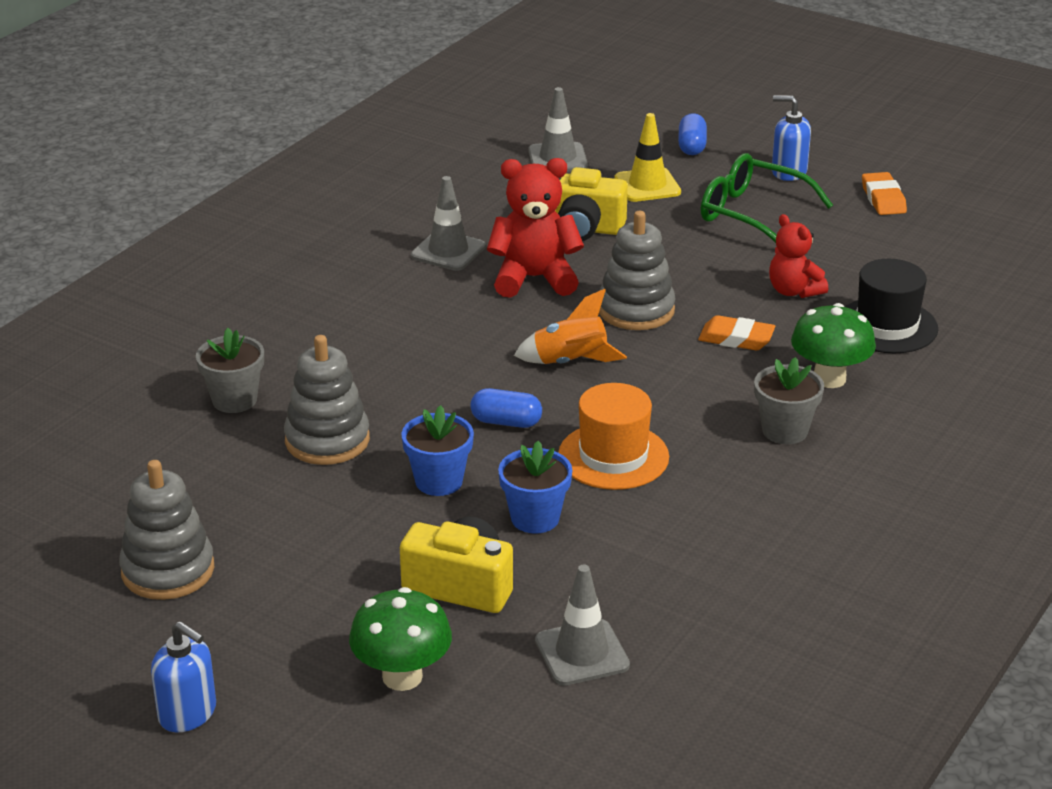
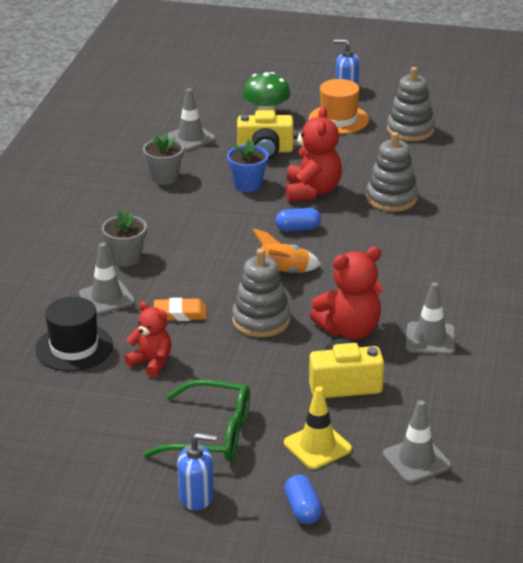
camera: 160 degrees right, 0 degrees up
(234, 400) = (466, 208): grey flower pot -> grey flower pot (164, 177)
(439, 481) = (312, 191): blue flower pot -> red teddy bear
(613, 456) = (223, 223): orange hat -> orange hat (338, 119)
(829, 378) = (106, 298): green mushroom -> grey traffic cone
(883, 199) = (99, 482): orange eraser -> none

